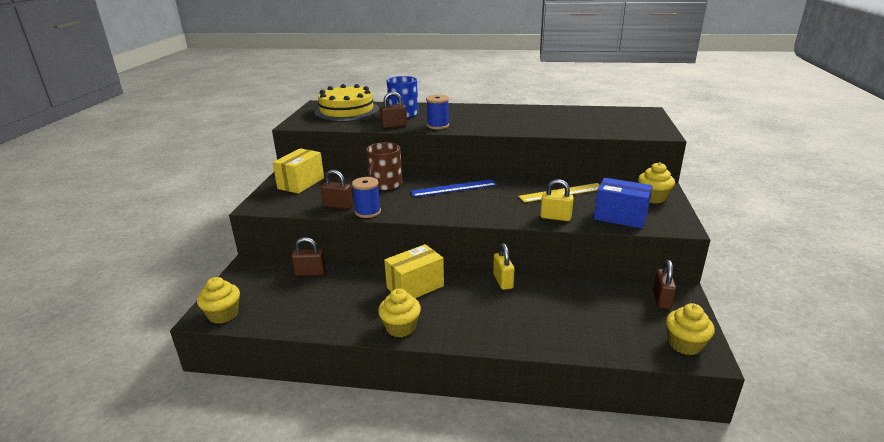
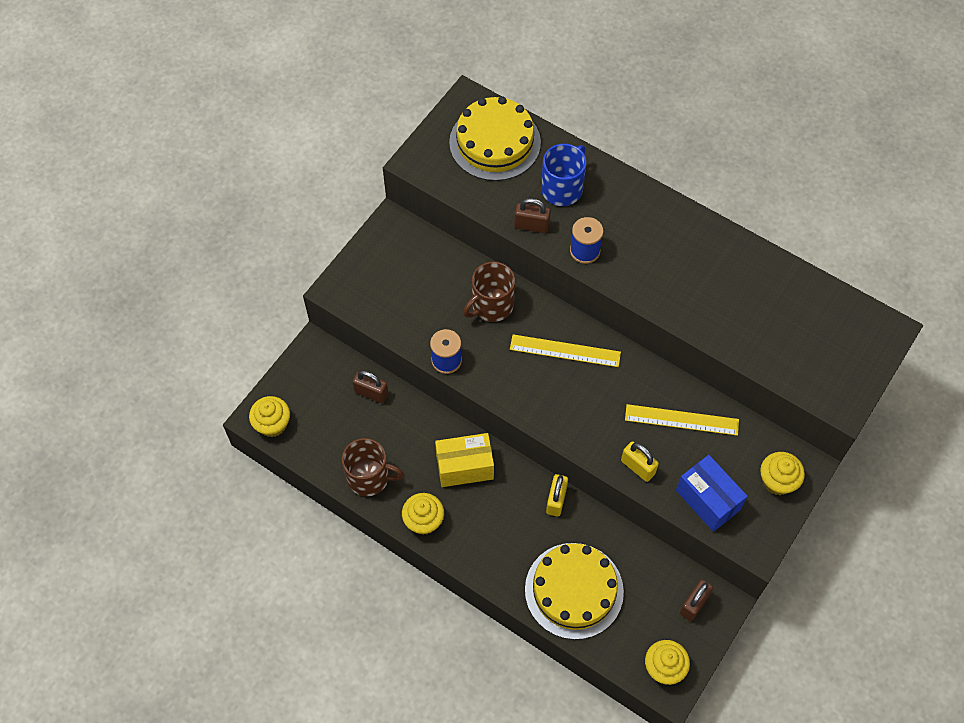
camera: 25 degrees right, 35 degrees up
(301, 183) = (398, 257): yellow box -> none
(333, 318) = (369, 477): none -> brown mug
(338, 206) = (420, 331): brown padlock -> none
(454, 188) = (565, 351): blue ruler -> yellow ruler
(564, 325) = (574, 590): none -> yellow cake

